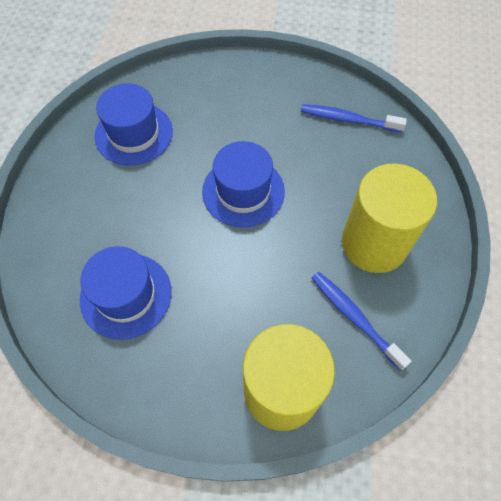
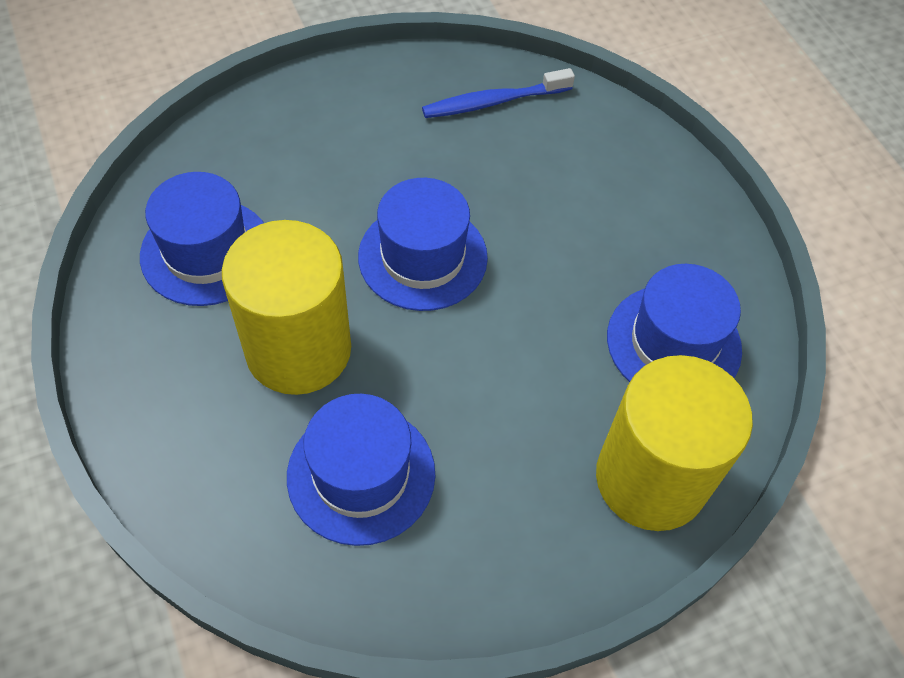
camera: 35 degrees left, 5 degrees down
(355, 318) = (673, 343): blue toothbrush -> blue hat
(374, 243) = (633, 241): yellow cylinder -> yellow cylinder (298, 349)

